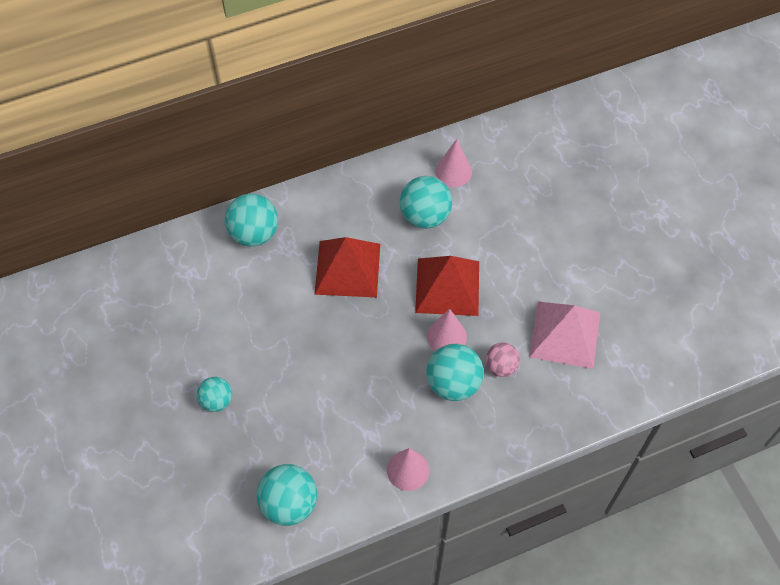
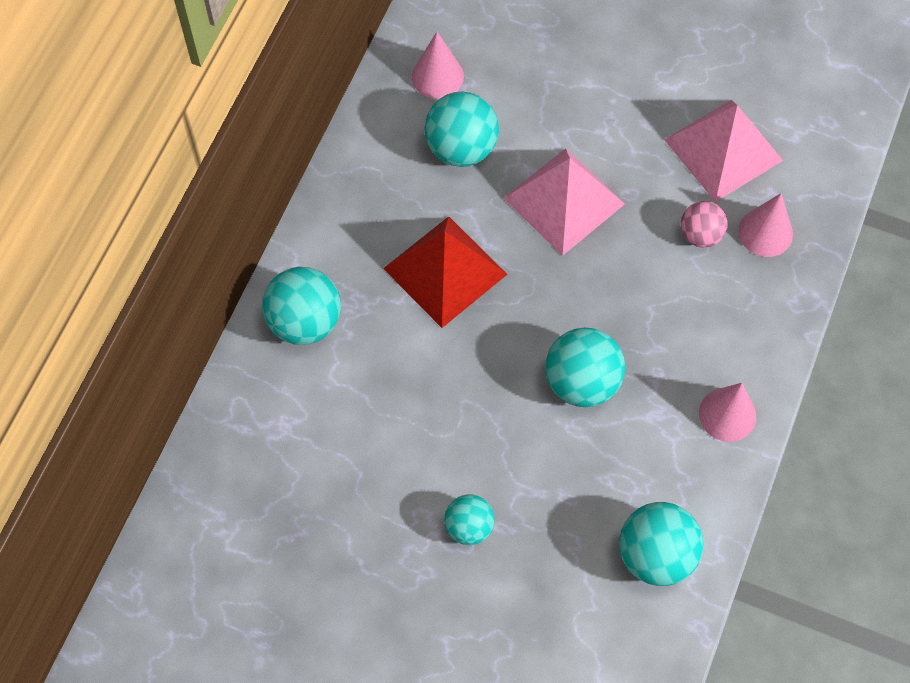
camera: 45 degrees left, 5 degrees up
(446, 336) = (618, 251): pink cone -> pink cone (765, 232)
(447, 286) = (563, 201): red pyramid -> pink pyramid
(453, 383) = (676, 292): turquoise ball -> turquoise ball (582, 382)

